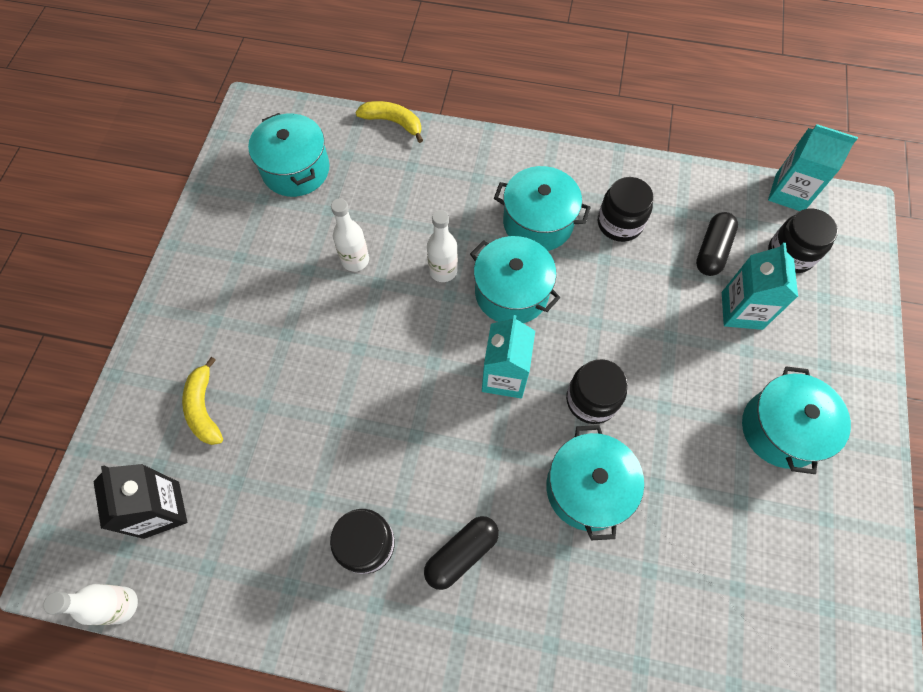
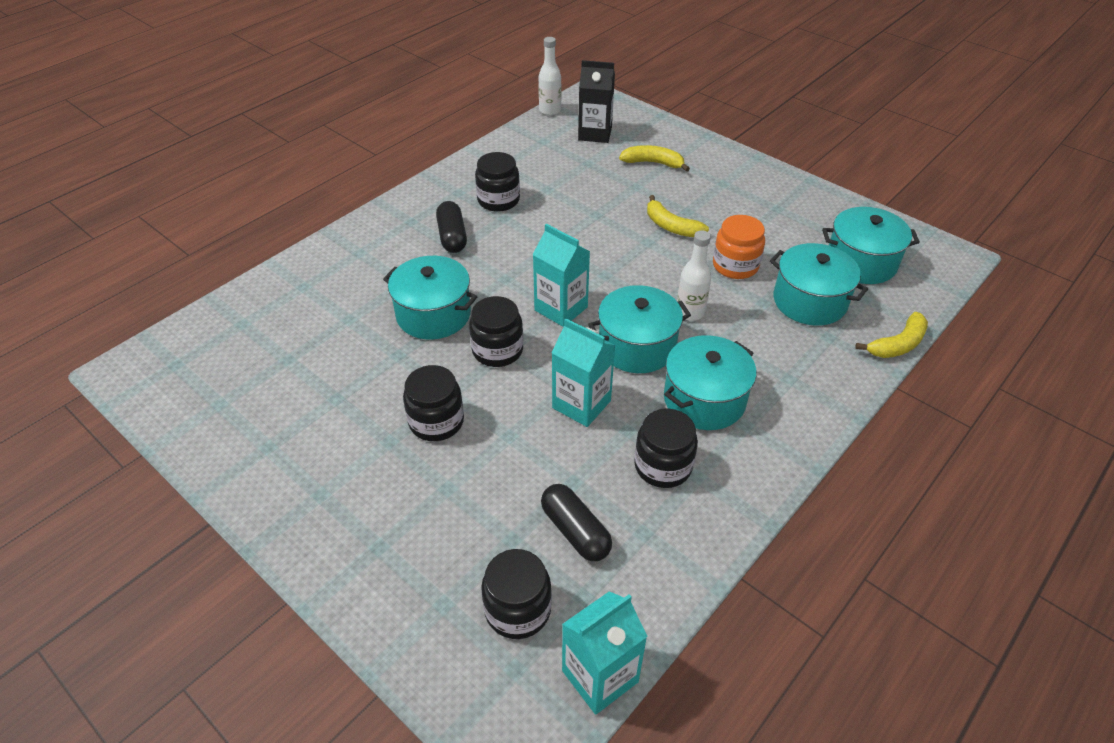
camera: 120 degrees right, 20 degrees down
(321, 338) = (671, 226): none -> yellow banana
(355, 260) = (735, 265): white bottle -> orange jar
(699, 399) = (436, 421): none -> black jar
(741, 310) = (489, 512): turquoise carton -> turquoise carton (581, 404)
(781, 429) = (359, 465): turquoise pot -> turquoise pot (809, 301)

